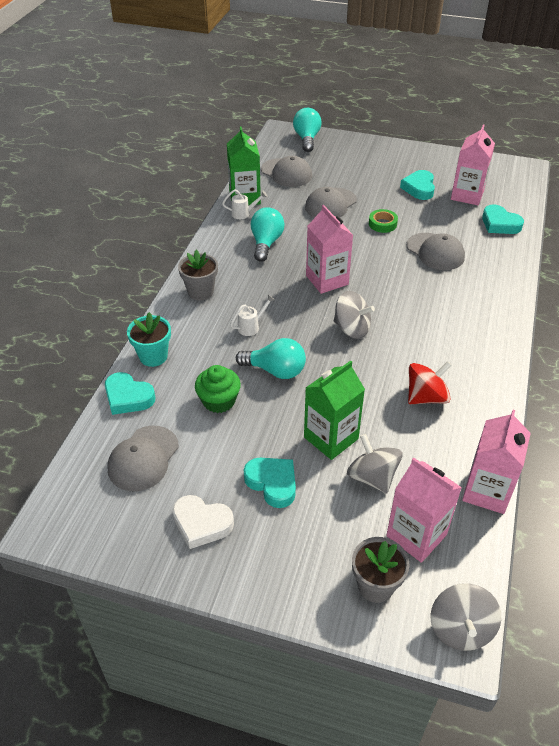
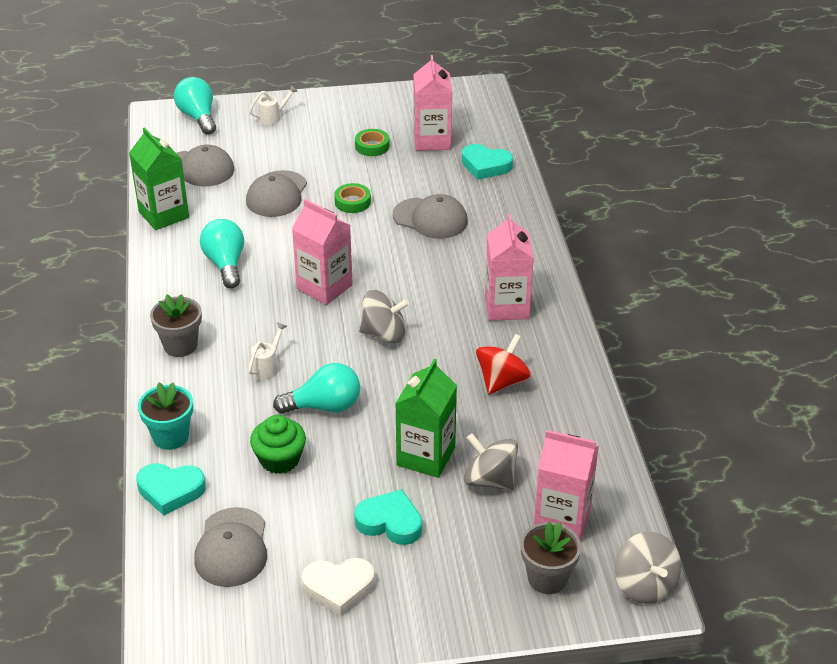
camera: 25 degrees left, 5 degrees down
(244, 213) = (175, 235): white watering can -> white watering can (273, 118)
(419, 188) = (372, 146): turquoise heart -> green tape
(486, 491) = (608, 454): pink carton -> pink carton (506, 306)

